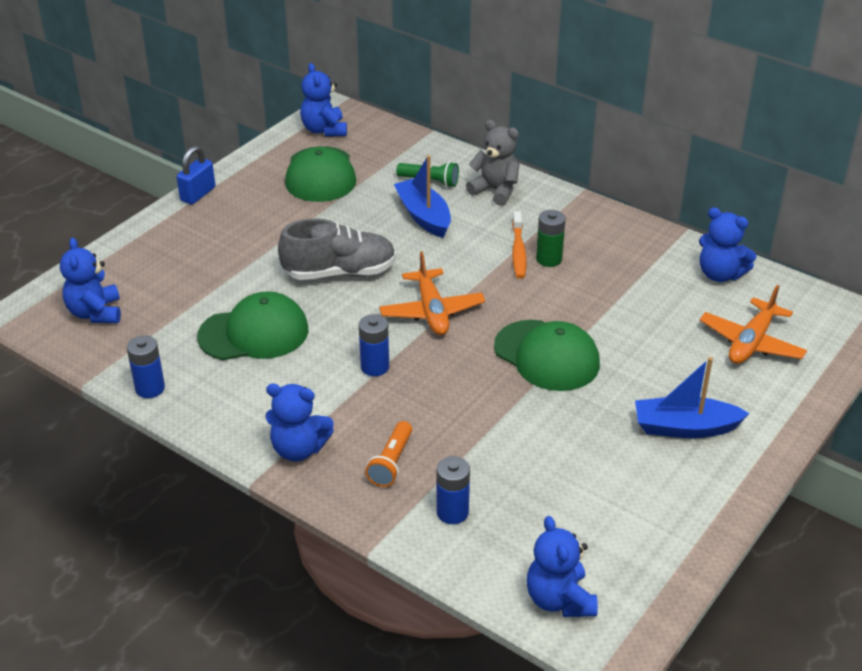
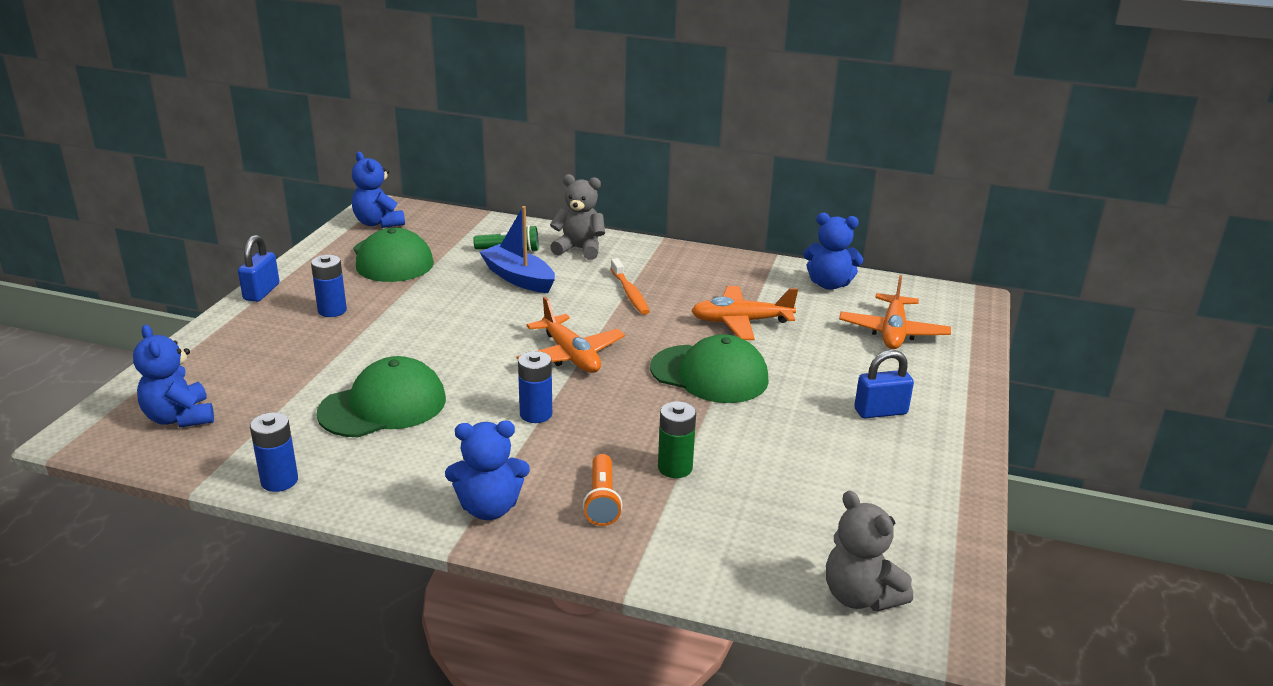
camera: 20 degrees left, 10 degrees down
(340, 272) = (454, 337): grey shoe -> none
(452, 512) = (696, 535): blue battery -> blue battery (332, 310)
(549, 259) = (663, 295): green battery -> green battery (675, 468)
(559, 599) = (860, 596): blue teddy bear -> grey teddy bear
(607, 303) = (741, 322): none -> orange plane
(685, 428) = (880, 411): blue boat -> blue padlock

